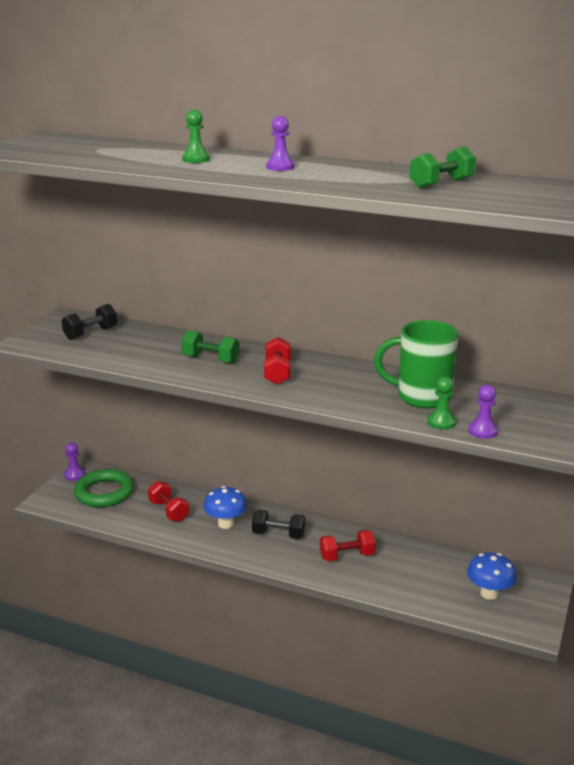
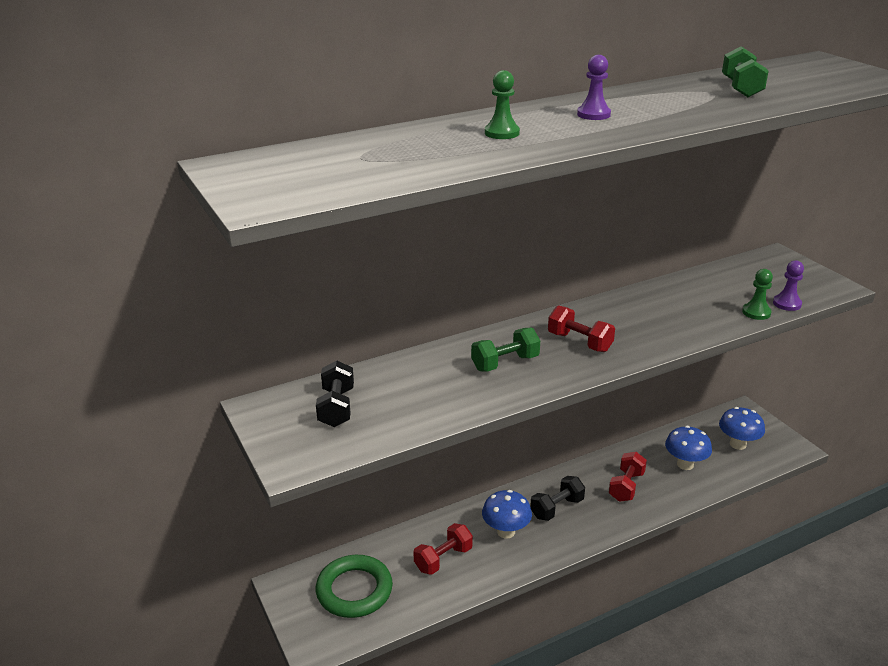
camera: 50 degrees left, 5 degrees up
(74, 475) = (290, 598): purple pawn -> none
(169, 511) = (443, 559): red dumbbell -> red dumbbell turned 45 degrees counterclockwise
(417, 575) = (685, 464): none -> blue mushroom
(421, 397) = (702, 301): green mug -> none

